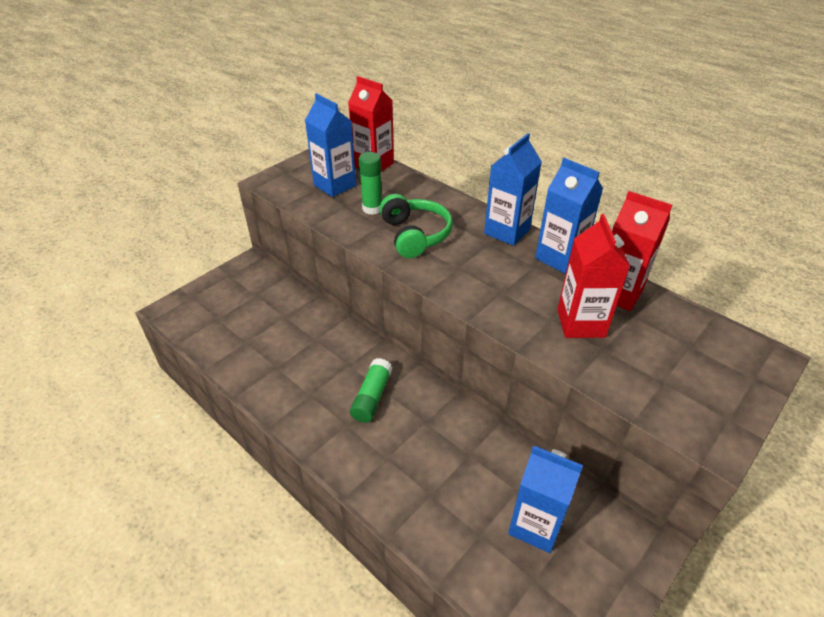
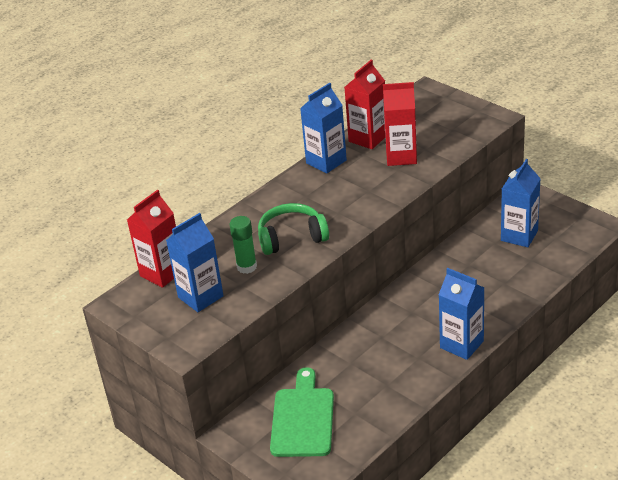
camera: 85 degrees left, 5 degrees down
(251, 307) = (303, 418): none -> green cutting board
(372, 397) = (418, 319): green glue stick -> none
(507, 231) = (289, 187): blue carton -> blue carton (461, 344)

